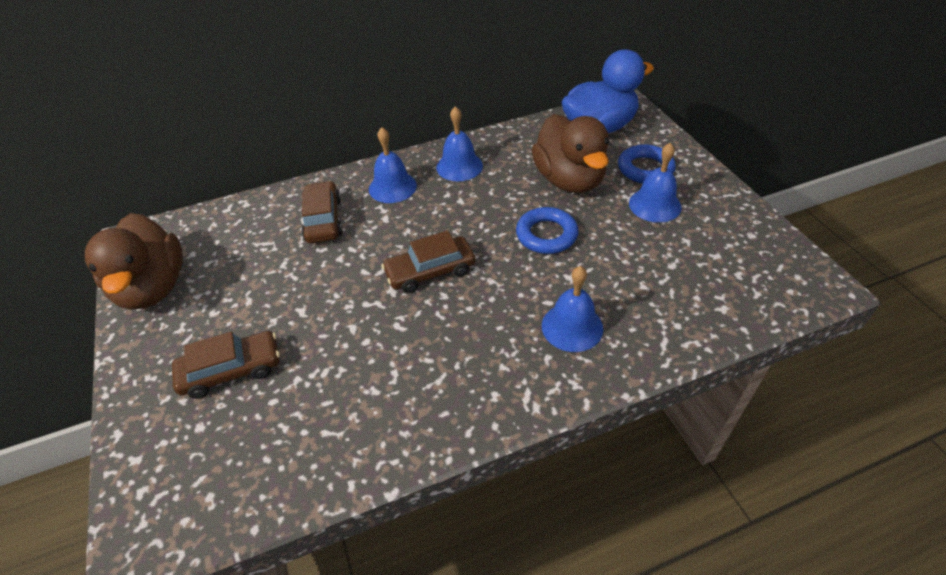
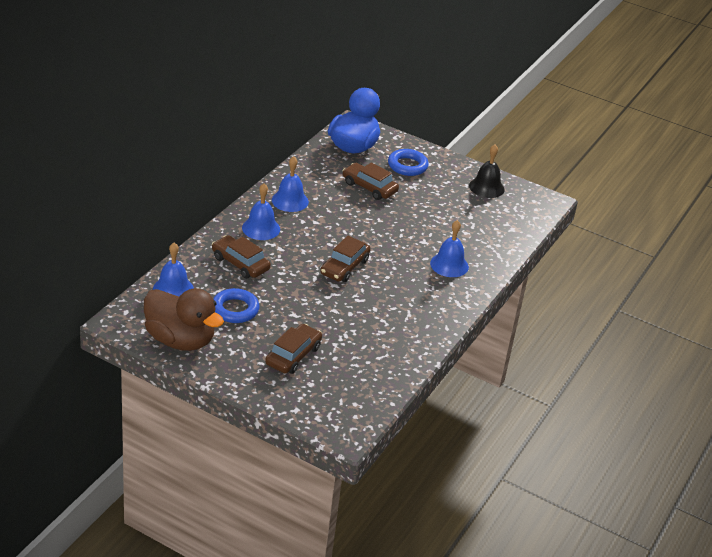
camera: 45 degrees left, 10 degrees down
(546, 235) = (389, 224): blue ring -> blue ring (235, 309)
(569, 180) = (369, 187): brown duck -> brown car
(655, 205) = (432, 186): blue bell -> blue bell (173, 289)
(734, 231) = (486, 187): none -> black bell

